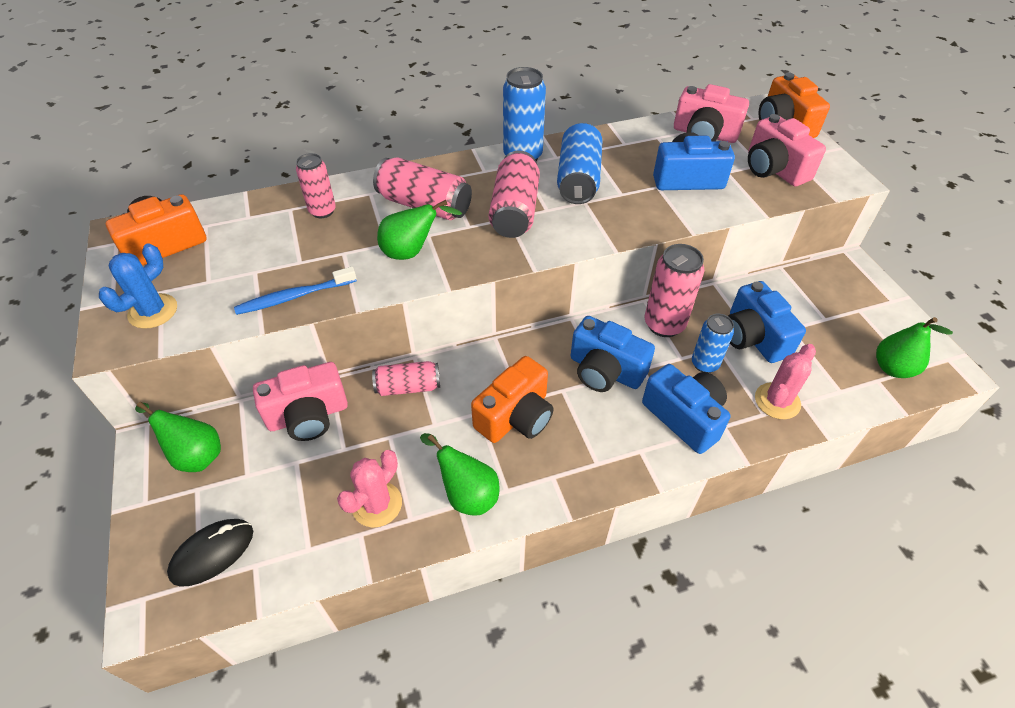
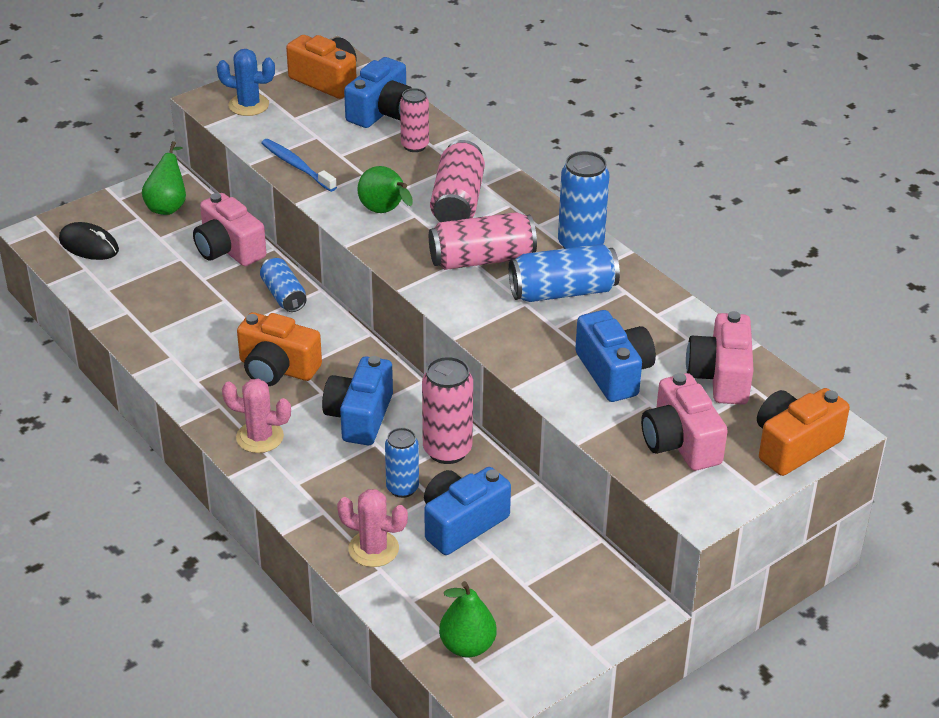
camera: 70 degrees right, 10 degrees down
(377, 504) = (156, 312): pink cactus -> pink cactus (260, 437)
(408, 387) = (283, 295): pink can -> blue can
(467, 494) = (183, 358): green pear -> none
(684, 417) = (322, 481): blue camera -> blue camera (382, 112)
(774, 169) = (680, 442): pink camera -> pink camera turned 60 degrees counterclockwise

